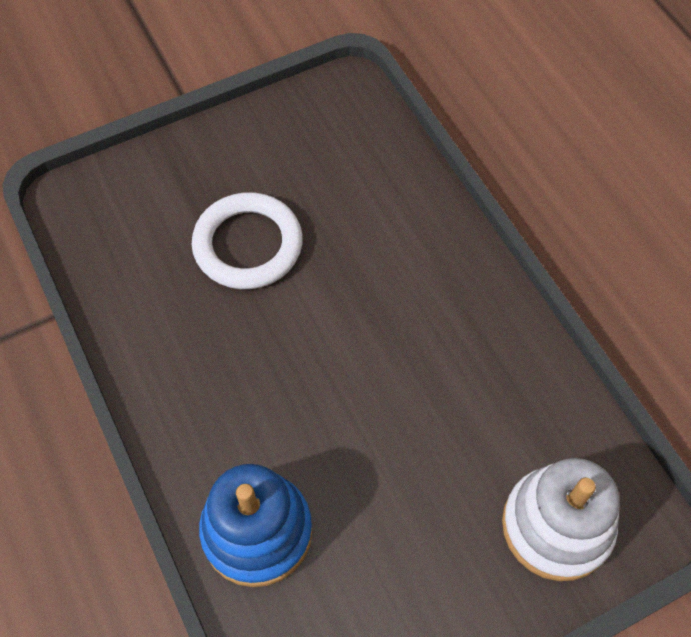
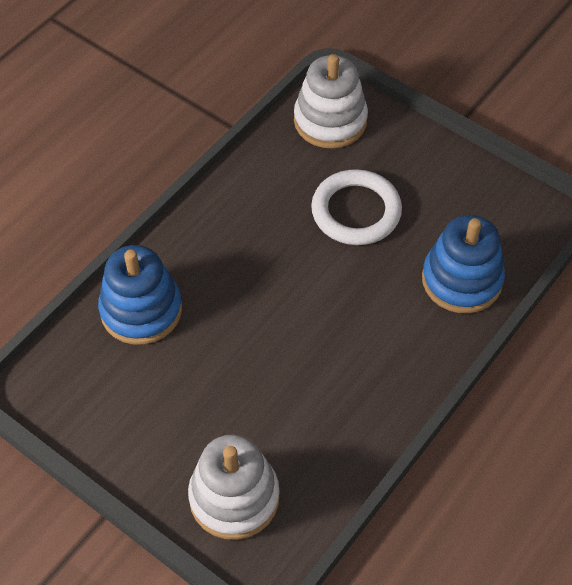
camera: 65 degrees right, 5 degrees down
(108, 215) = (330, 121): none -> white stacking toy
(388, 190) = (461, 280): none -> blue stacking toy

